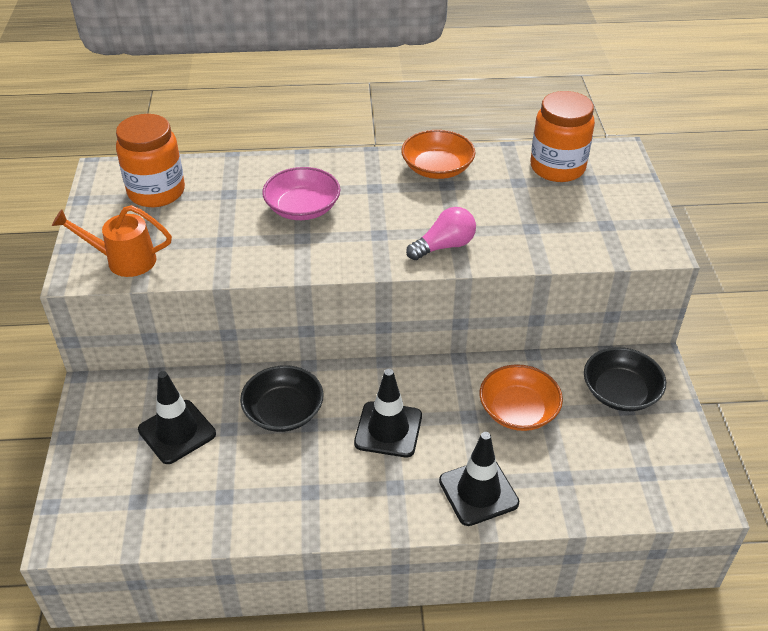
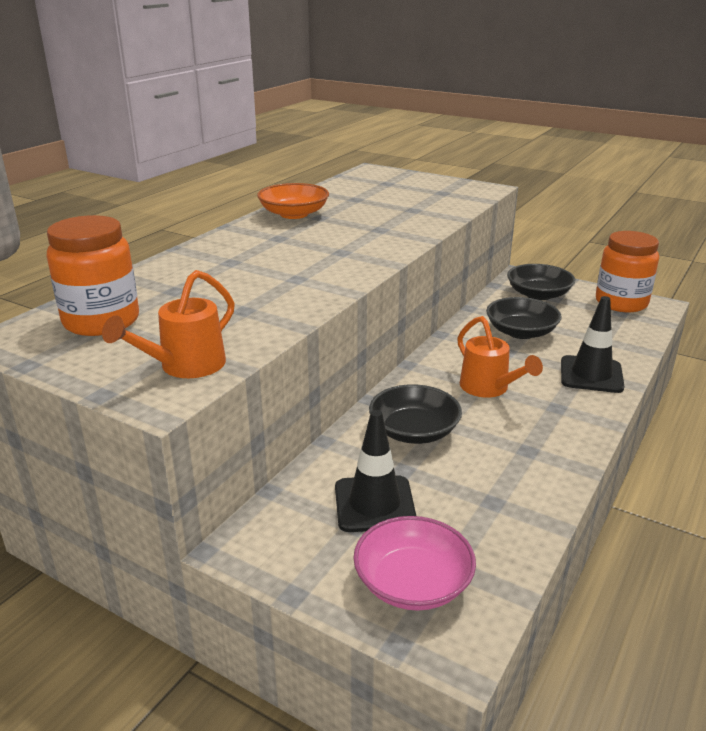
camera: 55 degrees left, 15 degrees down
(302, 208) = (256, 268): pink bowl -> pink bowl (413, 583)
(388, 429) = (489, 388): black traffic cone -> orange watering can
(444, 246) = (392, 237): pink light bulb -> none
(518, 410) = (521, 332): orange bowl -> black bowl
(557, 168) = (359, 186): orange jar -> orange jar (621, 303)

